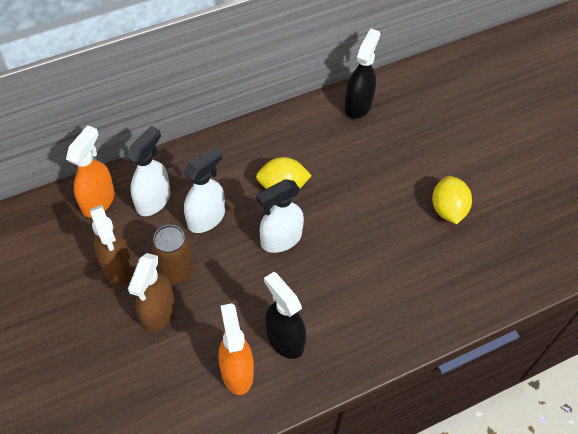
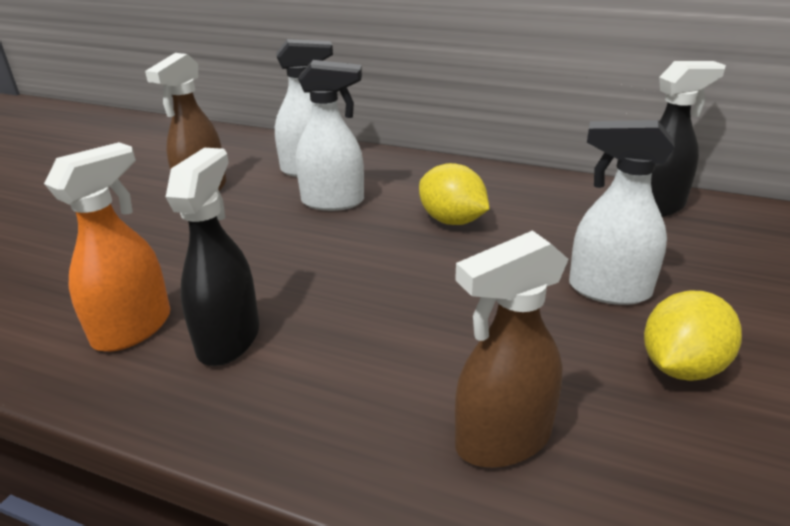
camera: 50 degrees right, 25 degrees down
(98, 201) = (268, 149): orange spray bottle -> none
(158, 312) = (169, 235): brown spray bottle -> brown spray bottle (502, 439)
(176, 270) = (240, 218): brown can -> none
(280, 239) = (379, 256): white spray bottle -> white spray bottle (608, 290)

